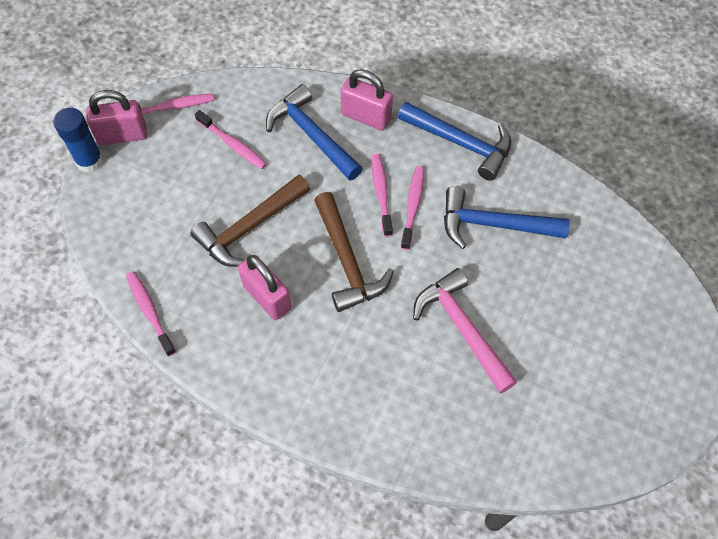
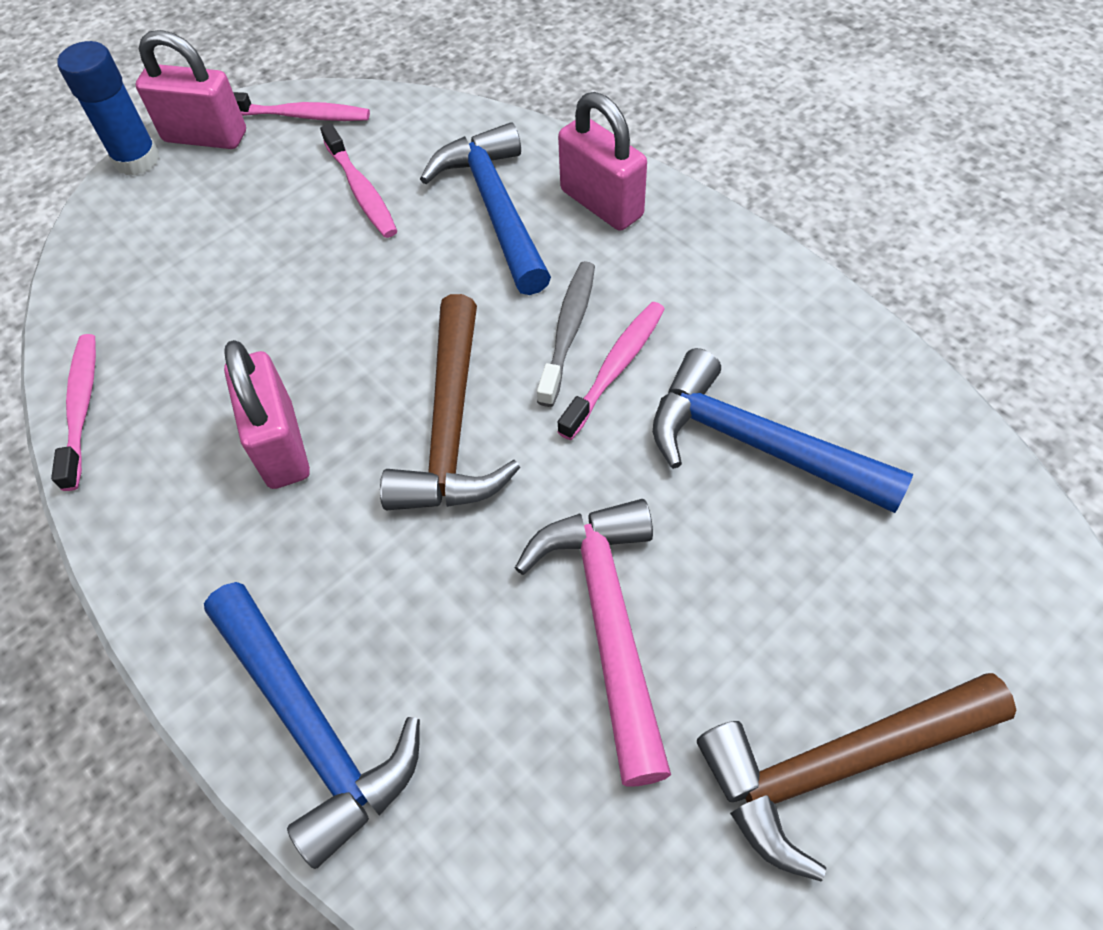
camera: 25 degrees right, 5 degrees down
(250, 227) = (317, 322): brown hammer -> brown hammer (839, 764)
(381, 193) = (568, 331): pink toothbrush -> grey toothbrush
(460, 143) = (752, 286): blue hammer -> blue hammer (312, 725)

